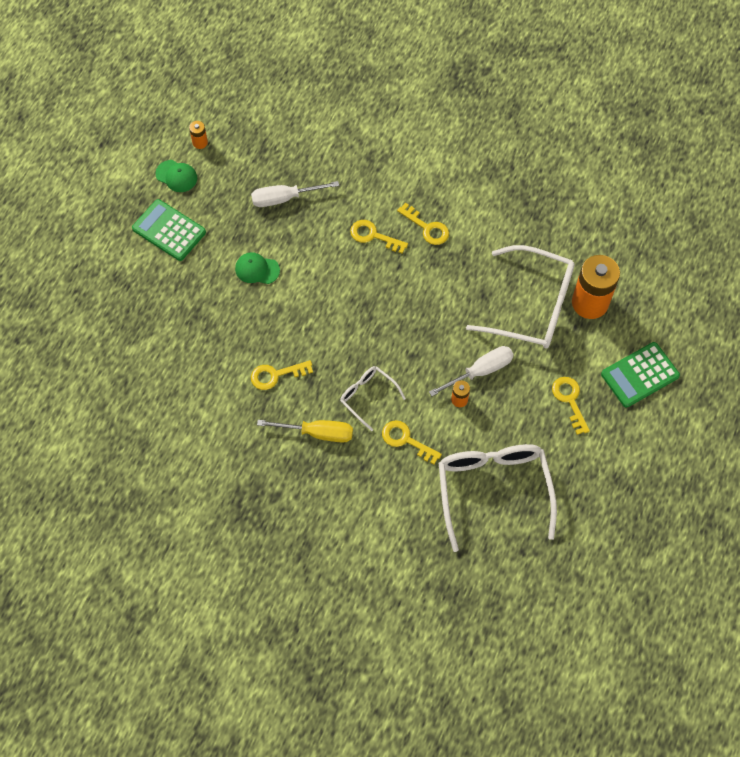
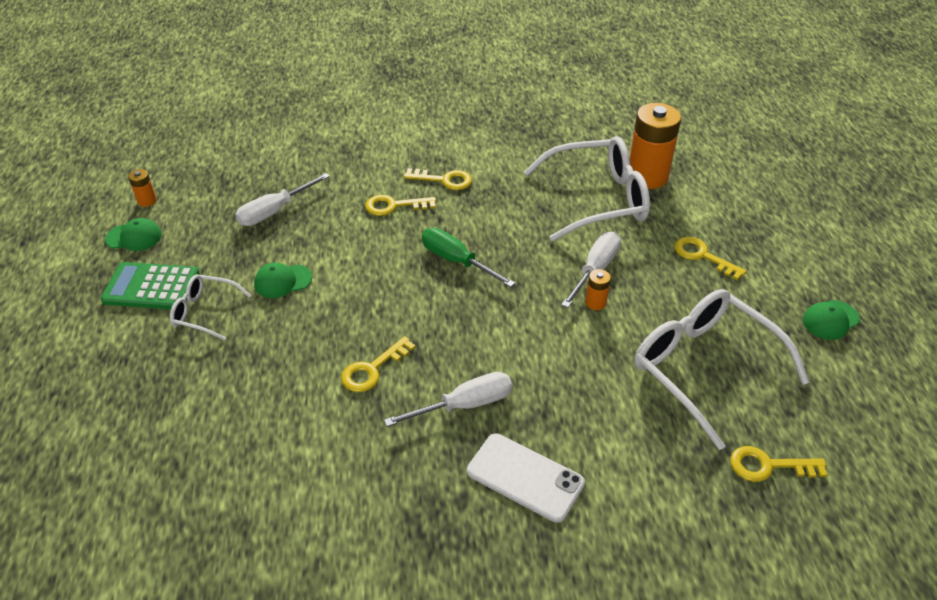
camera: 30 degrees left, 20 degrees down
(317, 433) = (464, 405): yellow screwdriver -> white screwdriver
(321, 502) = (525, 477): none -> white phone
(368, 397) = (496, 343): white glasses -> white glasses (205, 312)
(386, 312) = (456, 261): none -> green screwdriver
(406, 440) = (571, 365): yellow key -> yellow key (768, 466)
(616, 502) = (830, 320): none -> green cap
(639, 375) = (744, 210): green calculator -> none

